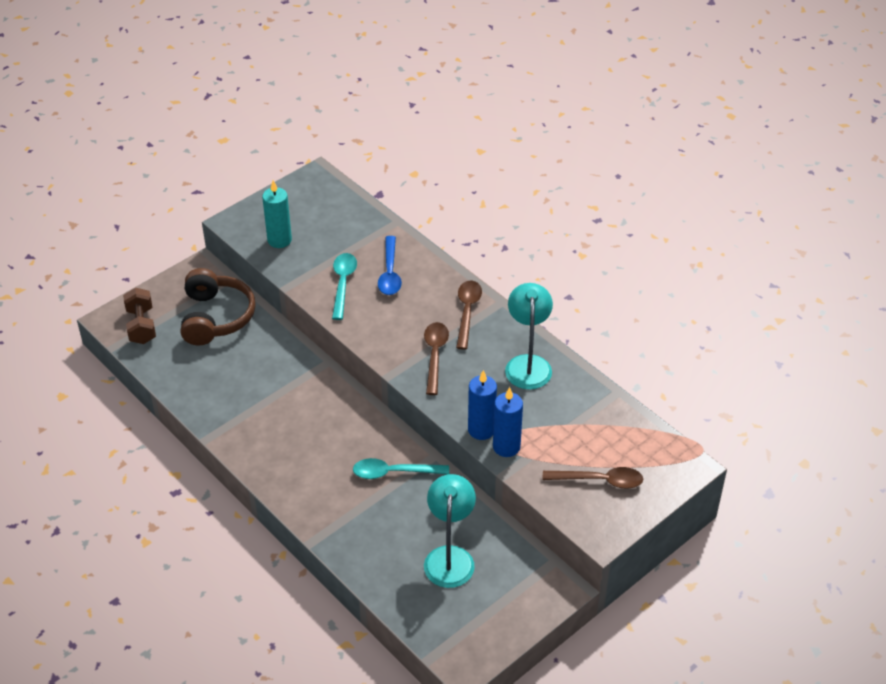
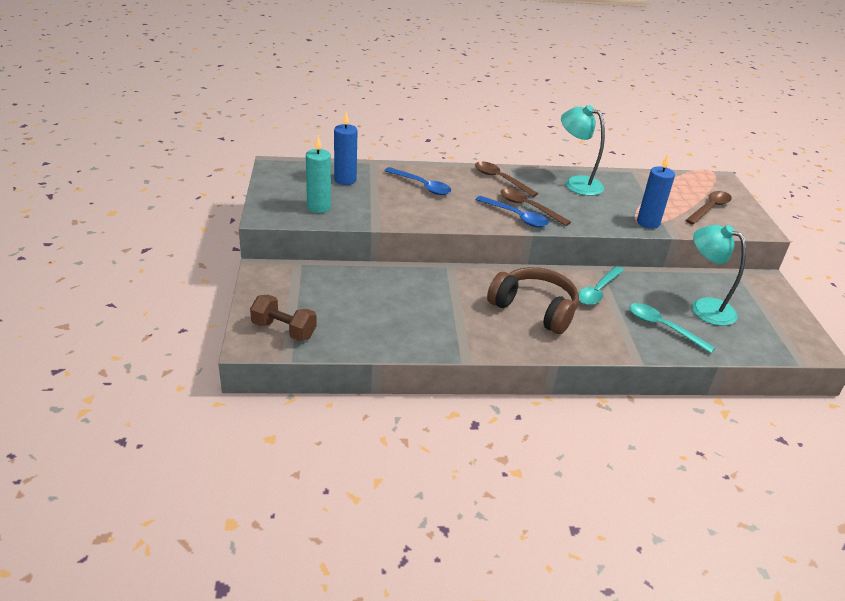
camera: 55 degrees left, 10 degrees down
(215, 317) = (330, 290): brown headphones -> brown headphones (534, 309)
(343, 284) = (406, 206): turquoise spoon -> turquoise spoon (663, 327)
(406, 356) = (516, 217): none -> blue spoon
(481, 430) = (622, 224): blue candle -> blue candle (345, 180)

